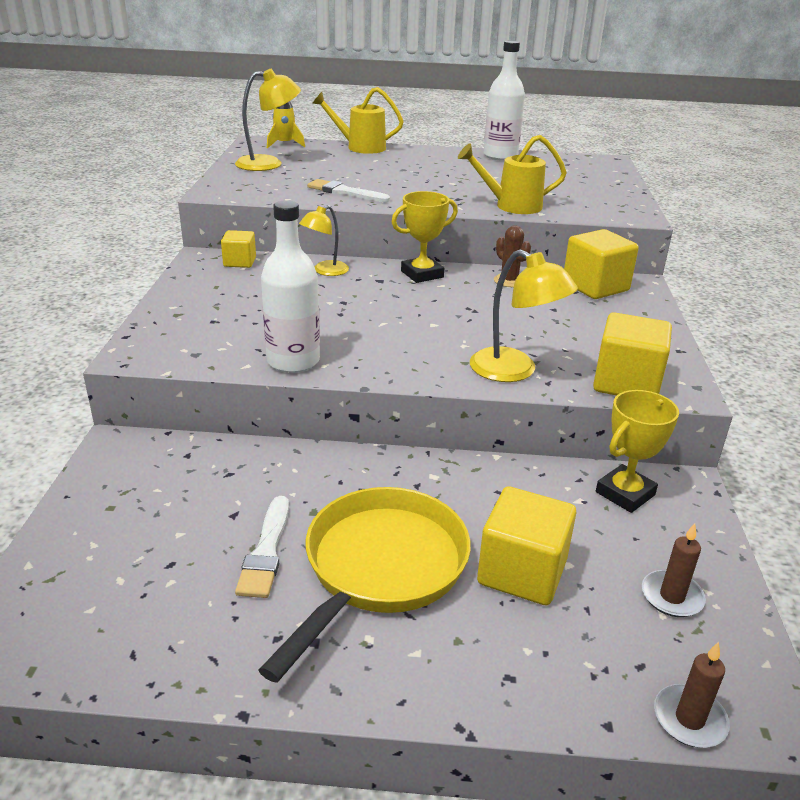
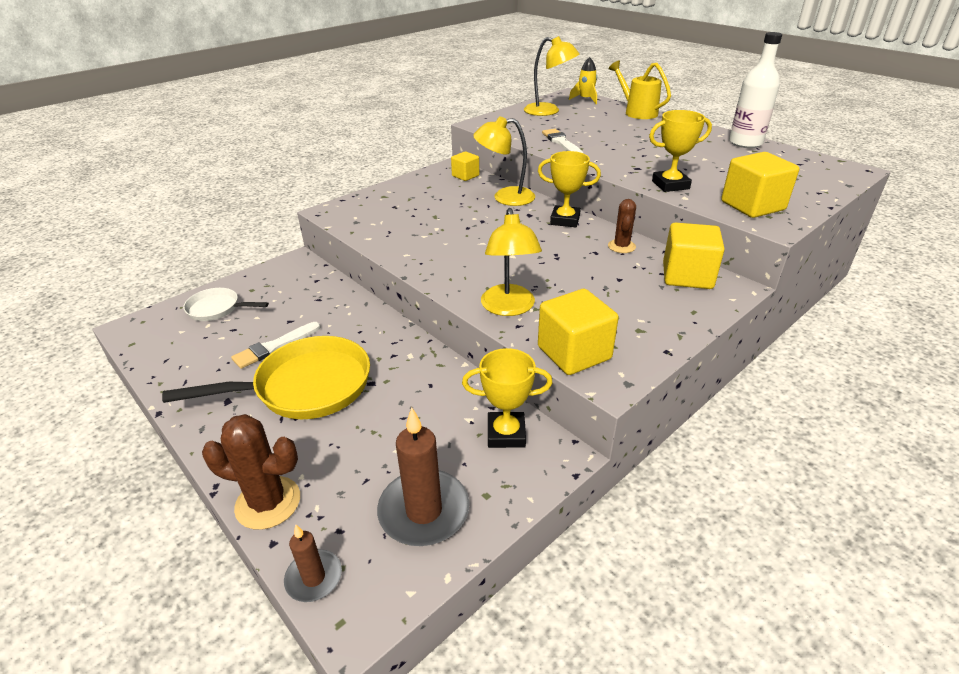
camera: 45 degrees right, 5 degrees up
(99, 554) = (217, 309): none -> white pan
(293, 361) = (394, 245): white bottle -> none
(325, 271) = (505, 197): yellow lamp -> yellow lamp, size x1.52
(511, 206) = (670, 185): yellow watering can -> yellow trophy
(522, 572) = (366, 436): yellow cube -> yellow cube (752, 206)
(541, 697) = (268, 503): none -> brown cactus
(672, 596) = (424, 511): brown candle -> brown candle, size x1.77

